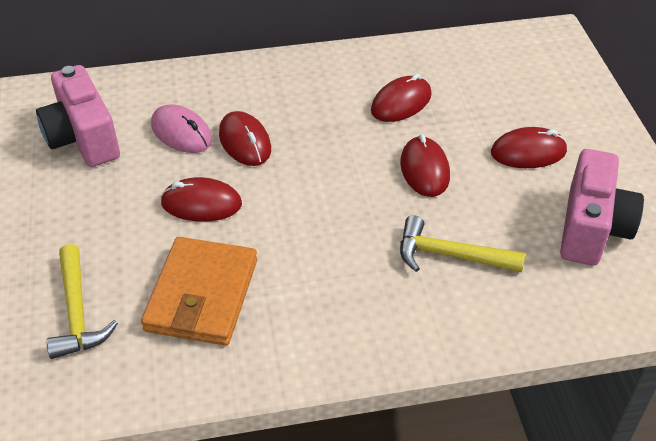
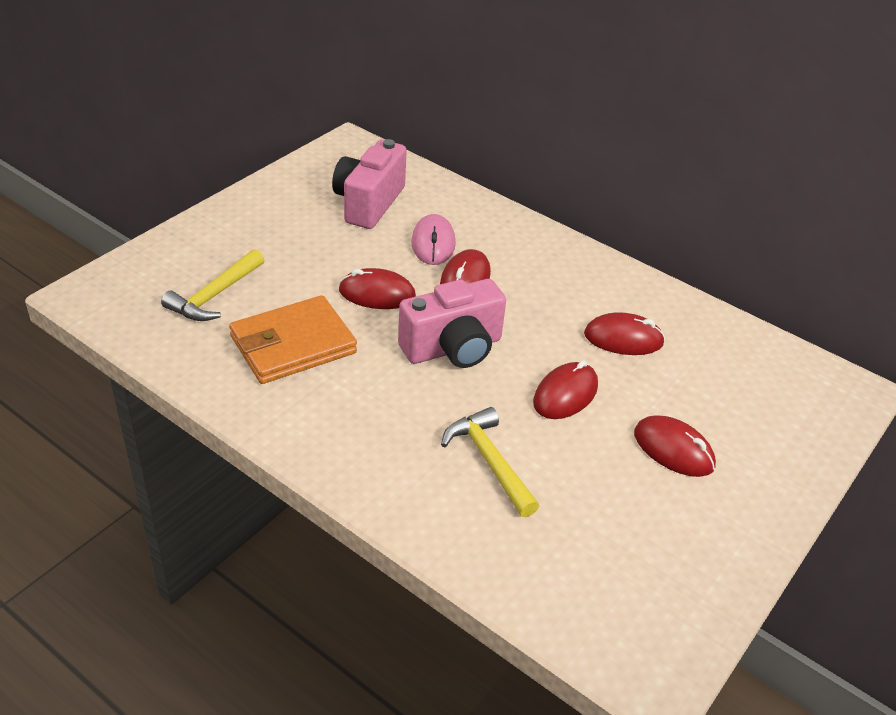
camera: 45 degrees right, 5 degrees down
(201, 204) = (377, 294): red mouse -> red mouse turned 45 degrees counterclockwise
(591, 228) = (635, 542): pink camera -> pink camera (453, 348)

